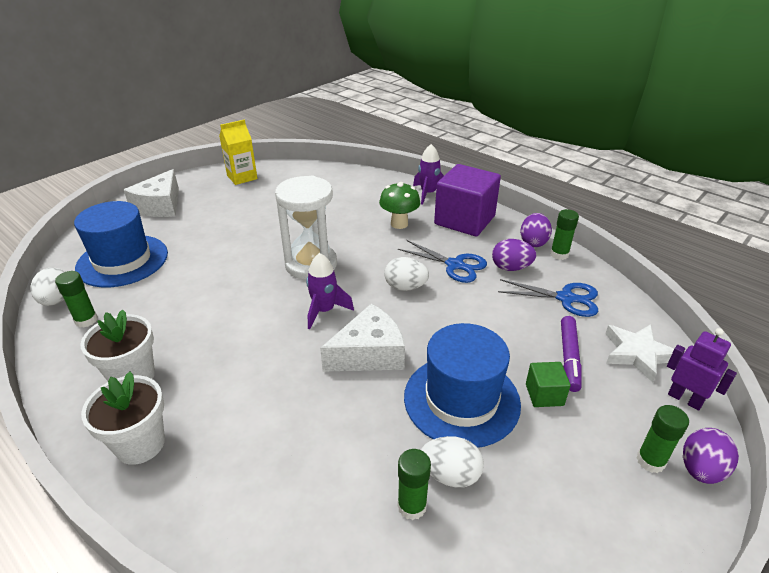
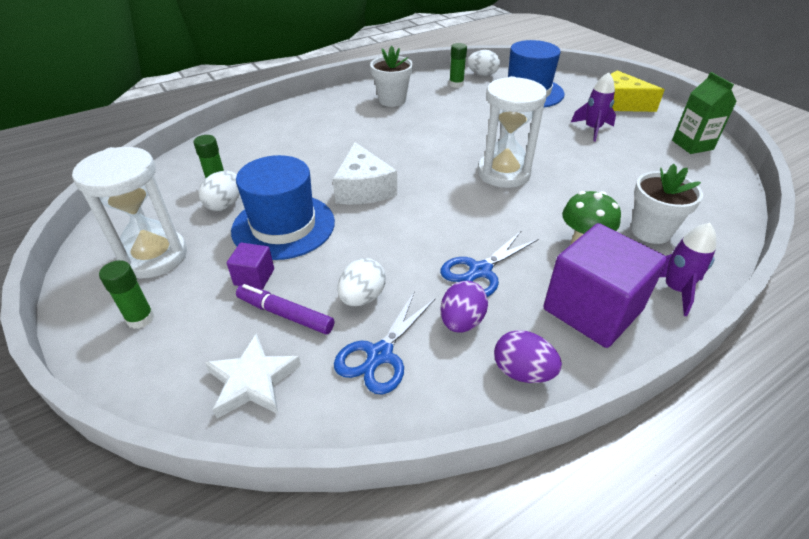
camera: 105 degrees right, 5 degrees up
(140, 444) = (334, 104): white flower pot -> white flower pot (650, 231)
(160, 206) = (619, 104): white cheese -> yellow cheese
(242, 177) = (692, 145): yellow carton -> green carton
(324, 311) = (429, 173): purple rocket -> purple rocket (592, 129)
(405, 287) = (448, 225): white egg -> white egg (362, 297)
(544, 395) = (254, 277): green cube -> purple cube
(559, 254) = (482, 392): green glue stick -> none
(574, 502) = (154, 257): none -> white hourglass
(685, 399) = (170, 389): purple robot -> none
(700, 470) = (103, 351): purple egg -> none

